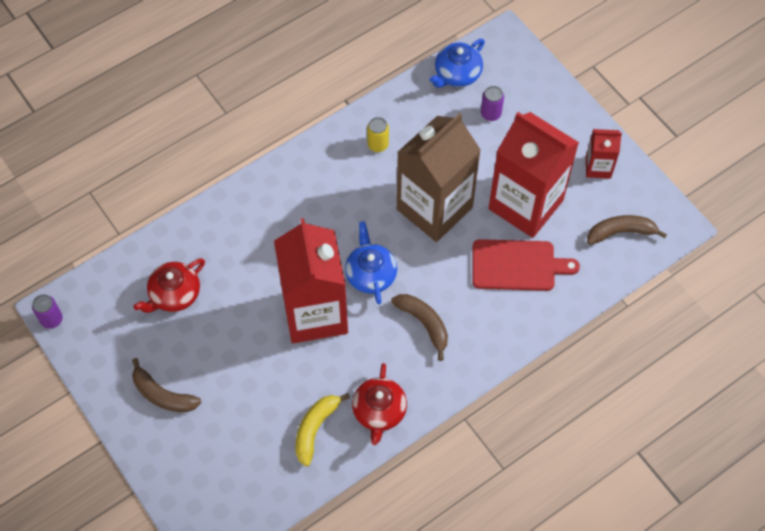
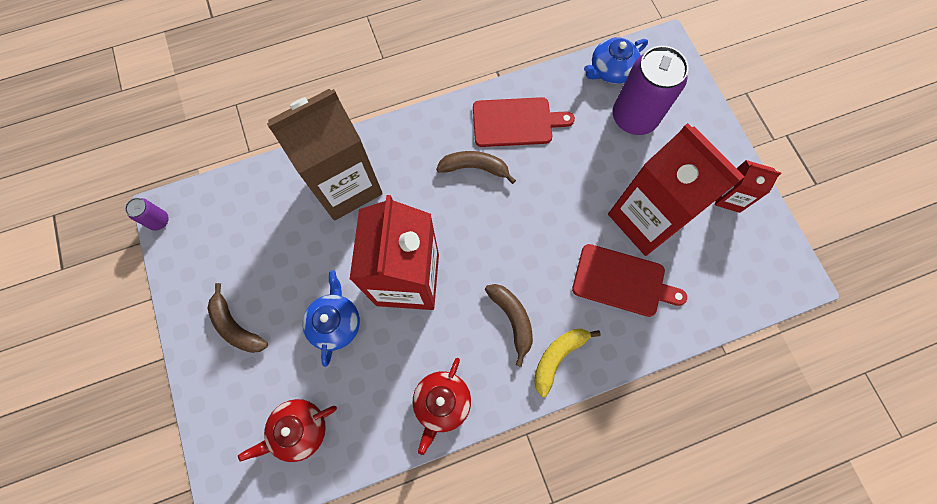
camera: 15 degrees right, 10 degrees up
(174, 294) = (279, 225): red teapot -> red teapot (299, 430)
(315, 429) = (372, 404): yellow banana -> yellow banana (558, 357)
(370, 274) = (473, 252): blue teapot -> blue teapot (335, 322)
(378, 144) = (516, 122): yellow can -> red cutting board
(434, 208) = (554, 200): brown carton -> brown carton (346, 185)
(490, 114) = (634, 117): purple can -> purple can, size x2.27
(621, 232) = (737, 273): brown banana -> brown banana (475, 168)

